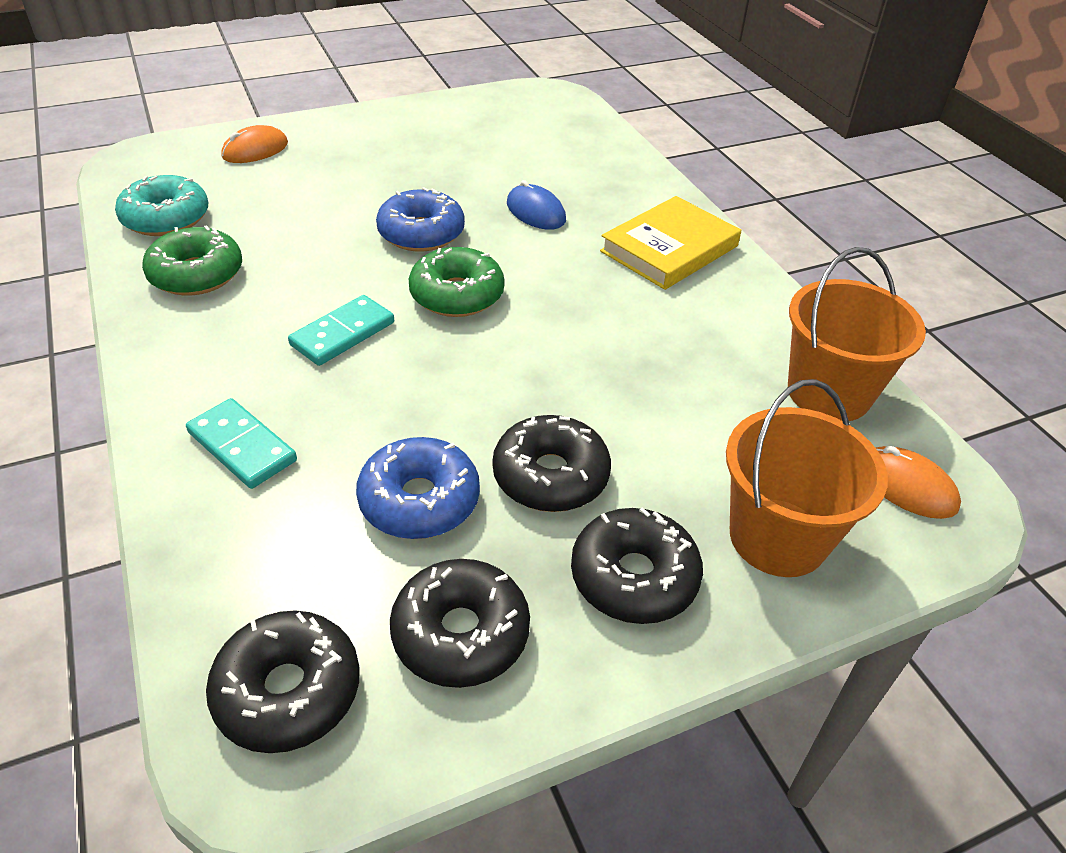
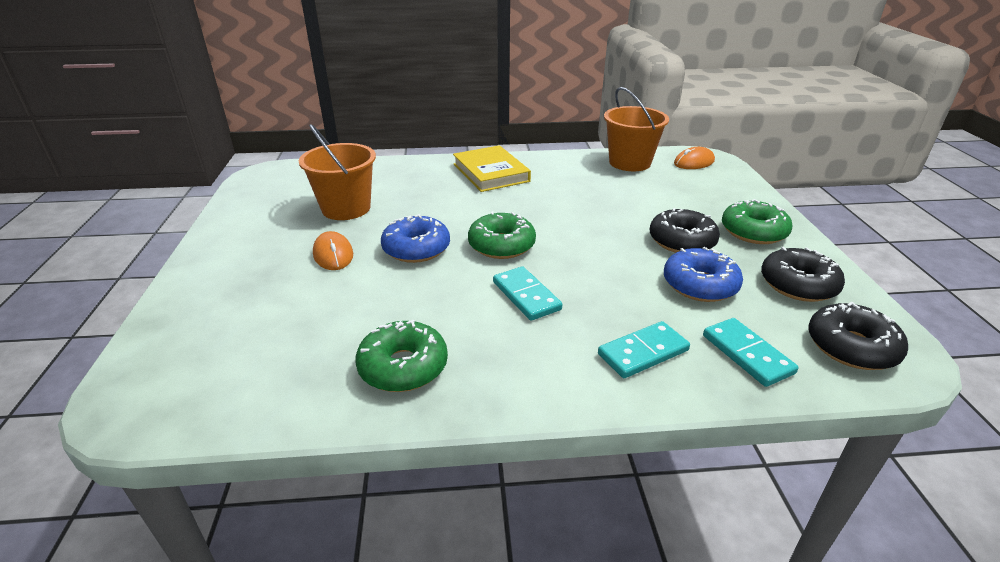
camera: 70 degrees left, 10 degrees down
(166, 218) = (286, 384): turquoise donut -> none
(252, 553) = (747, 354): none -> turquoise domino
(255, 150) = (202, 318): orange mouse -> orange mouse (333, 254)
(535, 212) = (421, 204): blue mouse -> none
(634, 577) = (753, 232): black donut -> green donut
(778, 537) = (725, 194): orange bucket -> orange bucket (346, 208)

